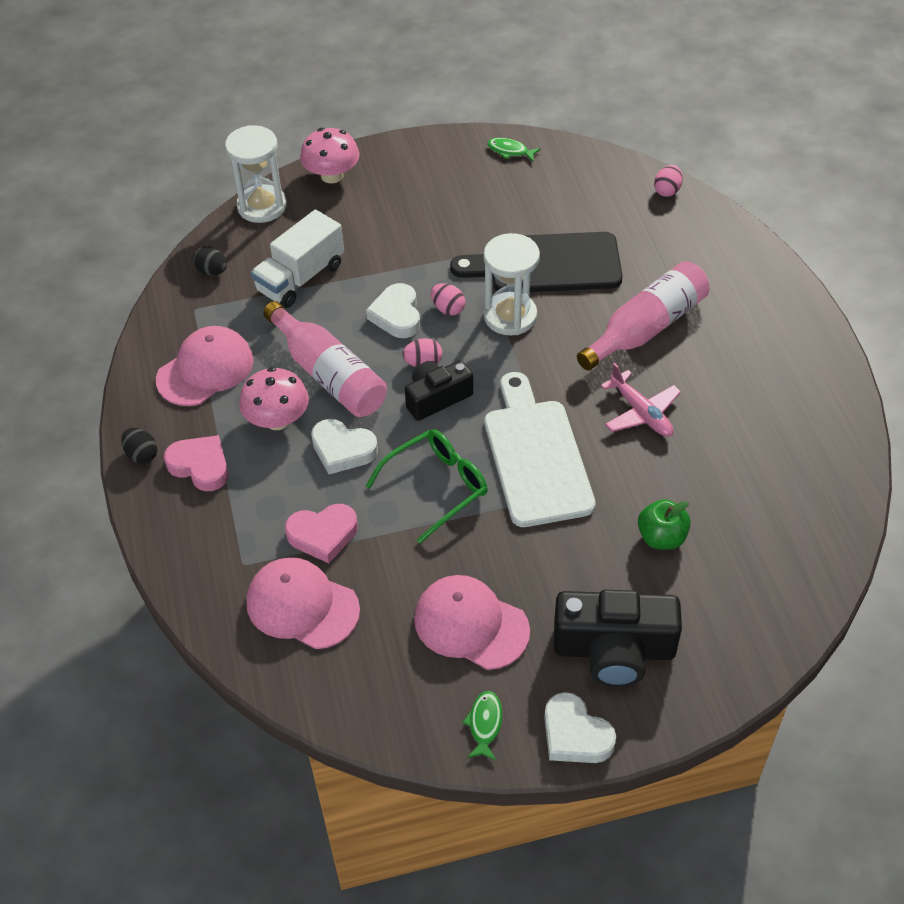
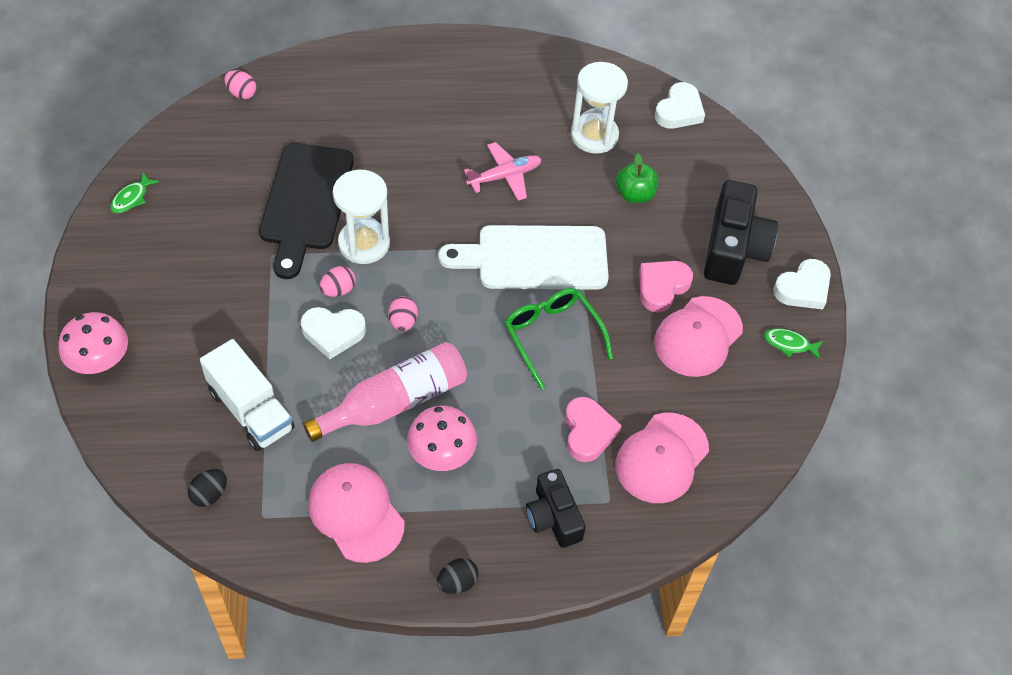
camera: 85 degrees left, 5 degrees up
(200, 466) = (485, 528): pink heart -> pink heart (662, 287)
(262, 206) = (122, 434): white hourglass -> white hourglass (594, 135)
(343, 450) = (493, 403): white heart -> white heart (679, 111)
(437, 398) = (449, 318): black camera -> black camera (553, 517)
(646, 328) = (409, 150): pink bottle -> none

